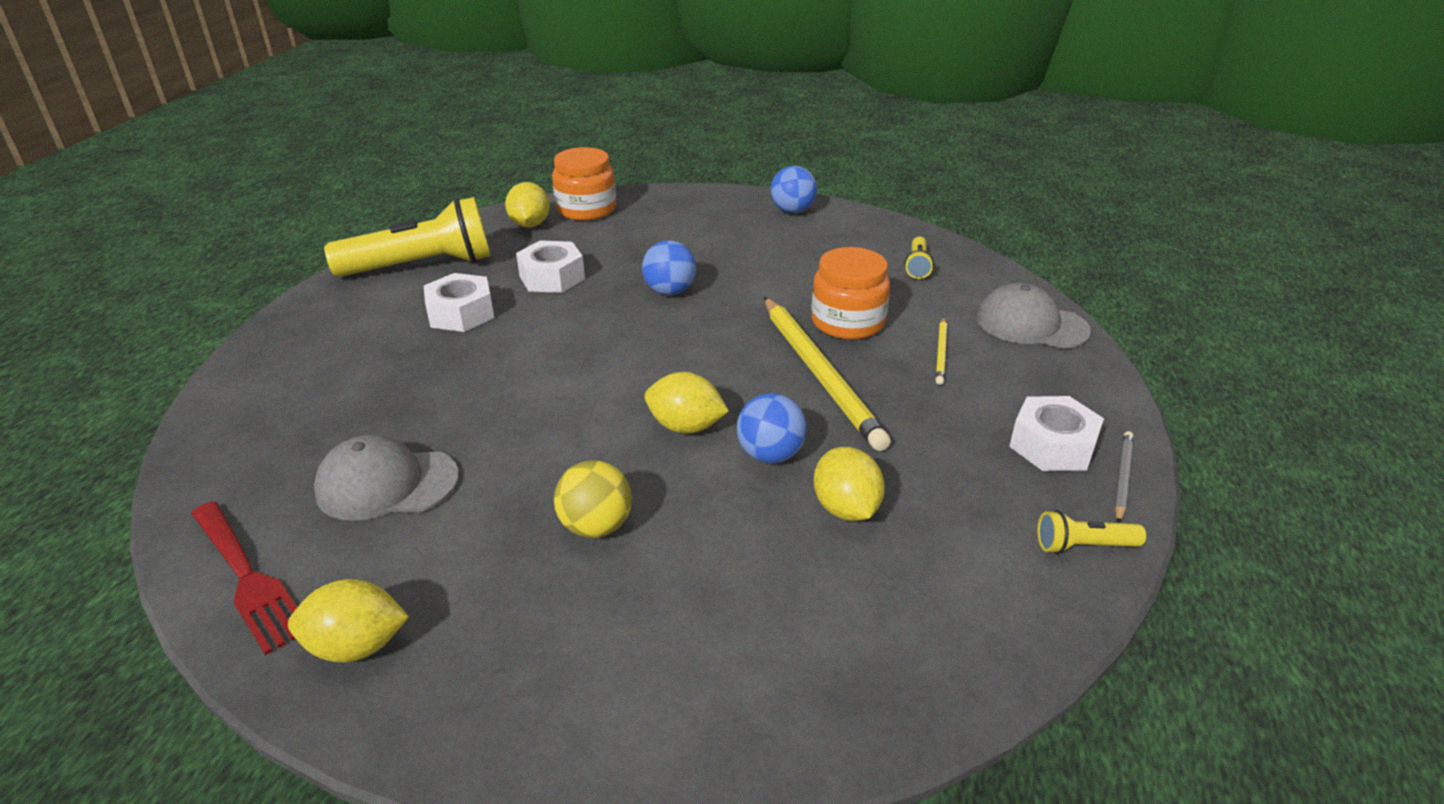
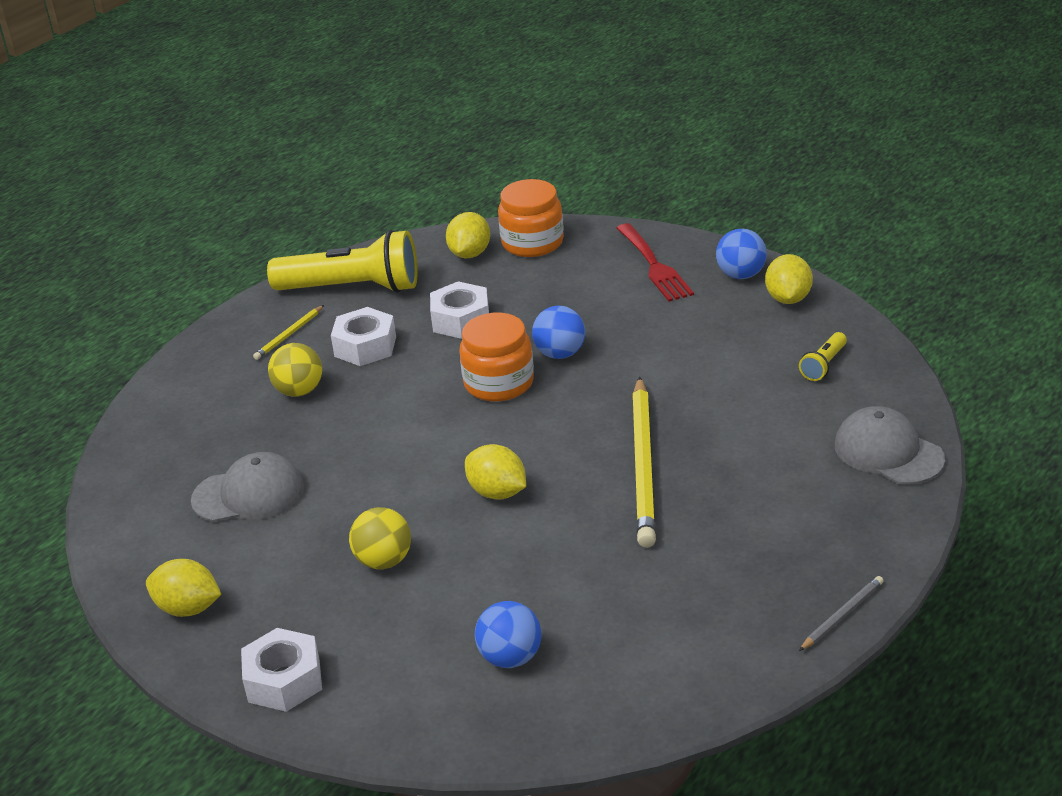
camera: 25 degrees right, 0 degrees up
(248, 578) = (134, 546): red fork -> red fork (654, 266)
(387, 484) = (248, 494): grey cap -> grey cap turned 150 degrees clockwise
(404, 365) = (299, 391): none -> yellow ball
(770, 455) = (552, 531): blue ball -> blue ball (510, 658)
(845, 508) = (583, 589): yellow lemon -> yellow lemon (788, 299)
(847, 322) = (706, 417): orange jar -> orange jar (499, 383)
(941, 353) = (773, 465): yellow pencil -> yellow pencil (289, 335)
(1052, 445) = (803, 574): white nut -> white nut (284, 680)
(1083, 546) = (756, 662): yellow flashlight -> none

